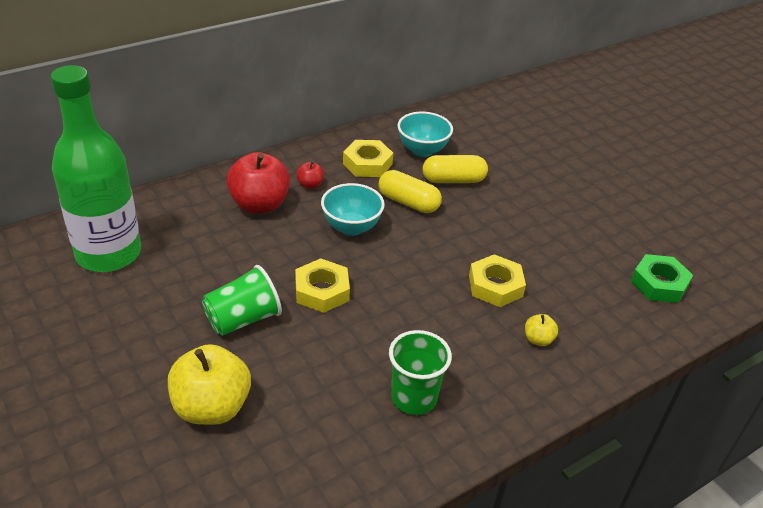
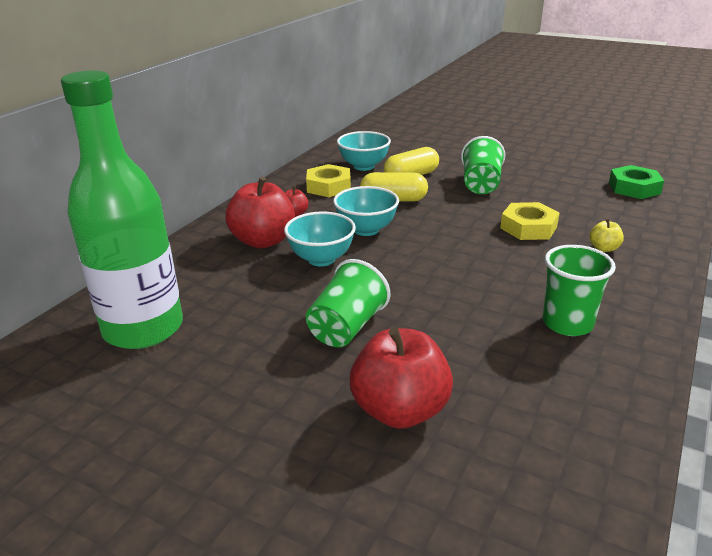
camera: 25 degrees left, 10 degrees down
(211, 407) = (400, 410): yellow apple -> red apple
(286, 243) = (321, 259): none -> turquoise bowl
(322, 291) = (394, 280): yellow nut -> none
(508, 216) = (481, 184): none -> green cup

